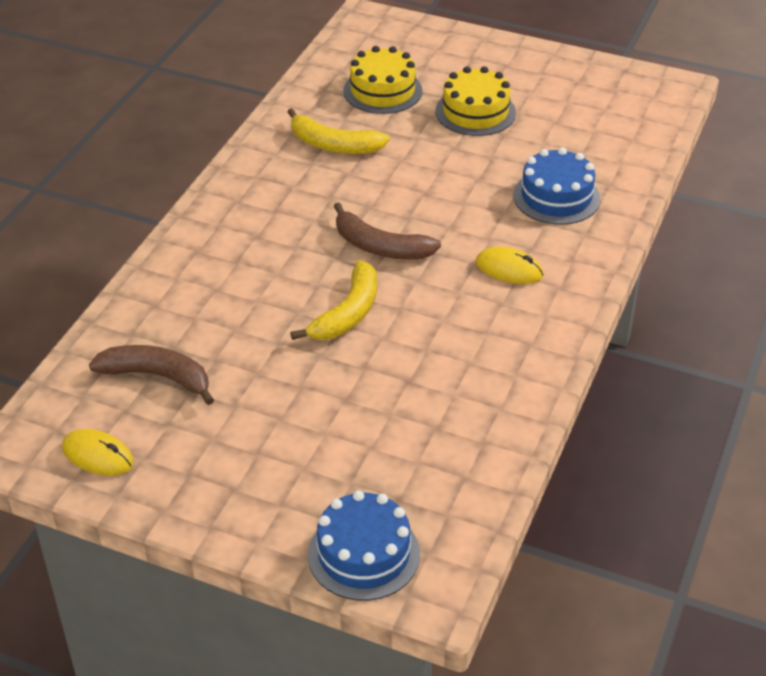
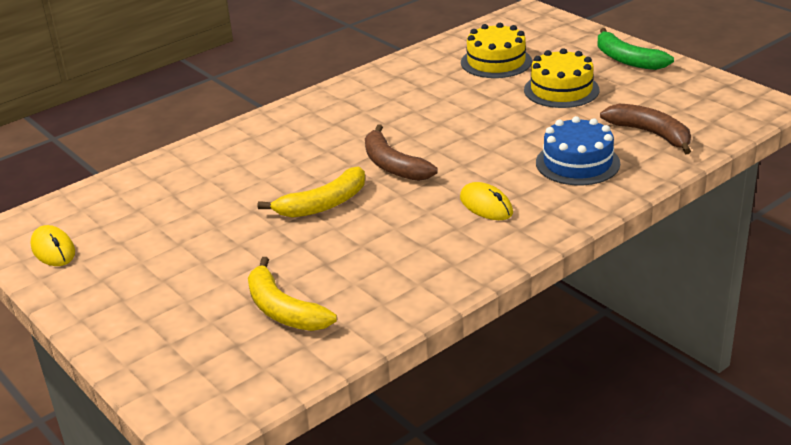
camera: 30 degrees right, 10 degrees down
(158, 377) = (144, 210): brown banana -> brown banana (651, 134)
(333, 145) = (422, 90): yellow banana -> yellow banana (283, 310)
(363, 554) = (171, 376): blue cake -> none
(510, 59) = (627, 59): none -> green banana

